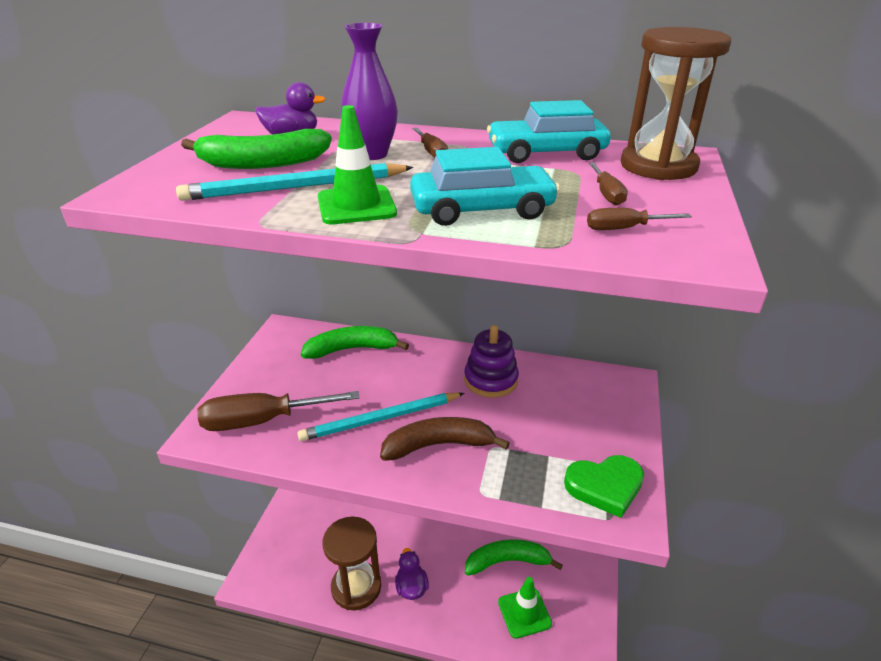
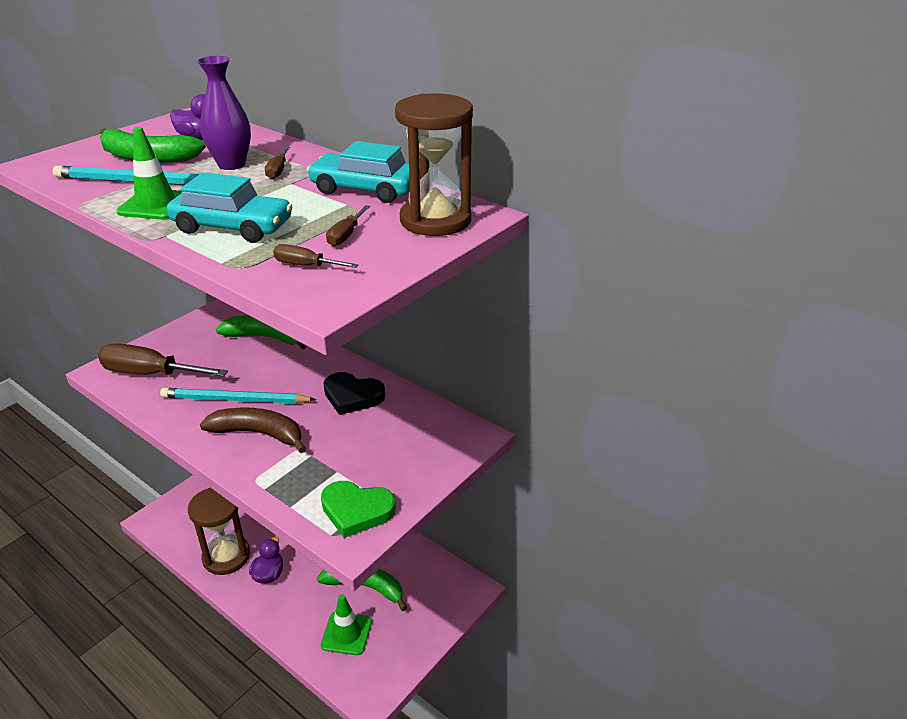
camera: 25 degrees right, 0 degrees up
(490, 380) = (352, 396): purple stacking toy -> black heart

